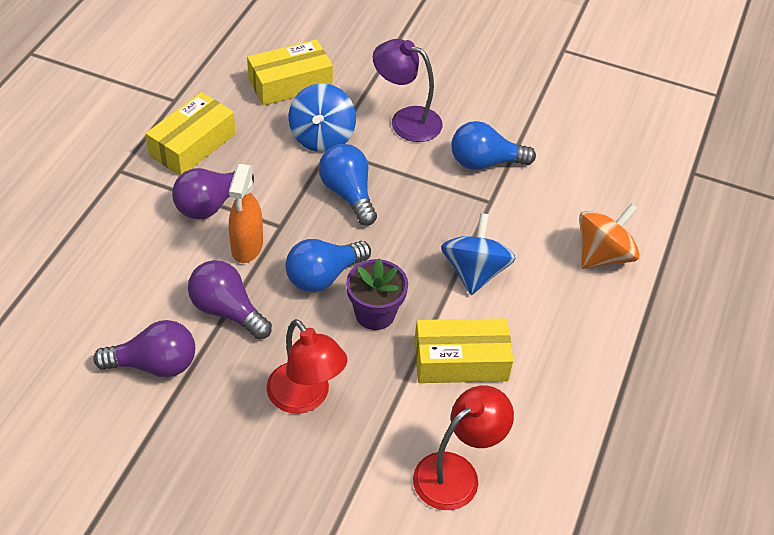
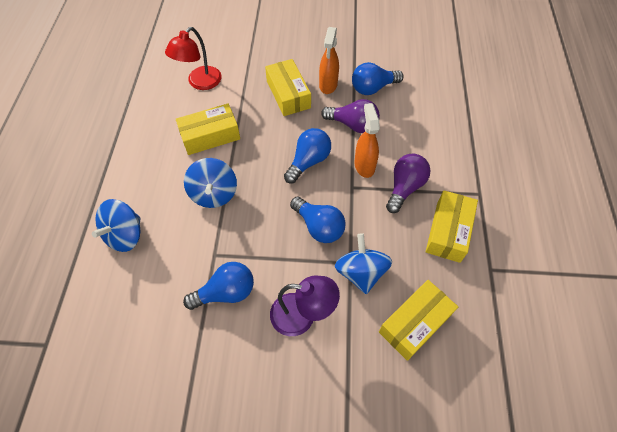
camera: 165 degrees right, 10 degrees up
(154, 364) = (373, 88): purple light bulb -> blue light bulb
(227, 394) = (328, 85): none -> orange spray bottle
(305, 398) = (288, 94): red lamp -> yellow box
(375, 314) = (268, 148): purple flower pot -> none
(603, 255) = (125, 235): orange spinning top -> blue spinning top

